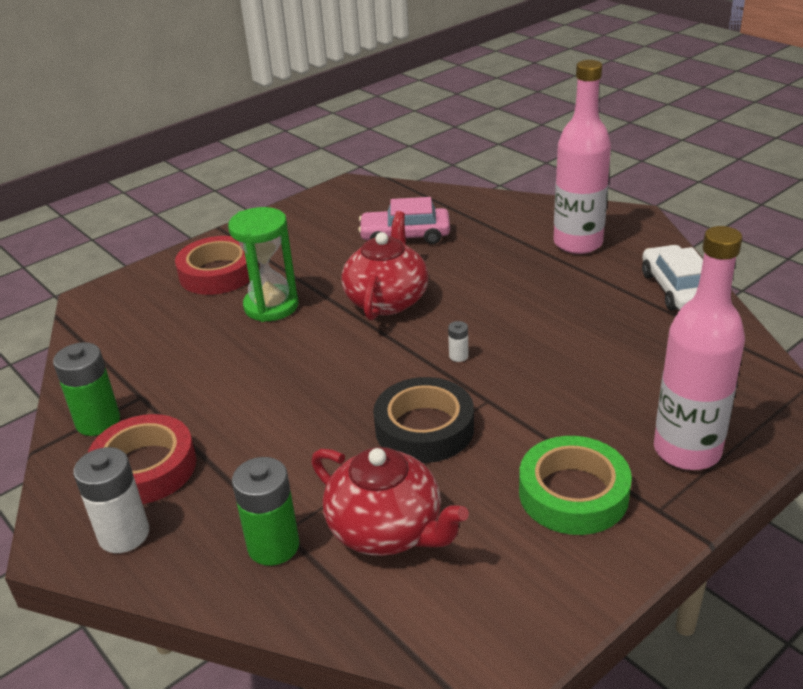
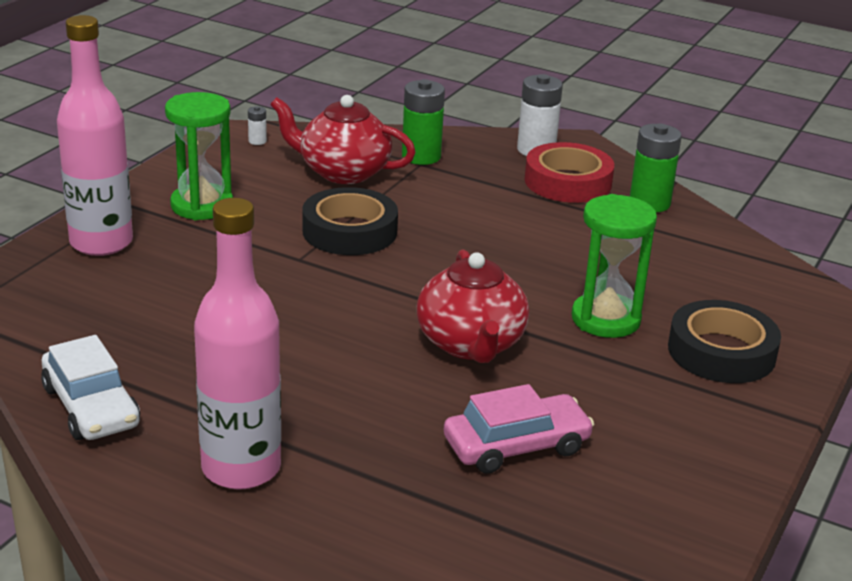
camera: 155 degrees right, 5 degrees down
(218, 273) = (721, 352): red tape -> black tape
(458, 356) = (348, 293): white battery -> white battery (257, 141)
(573, 493) = (202, 205): green tape -> green hourglass

